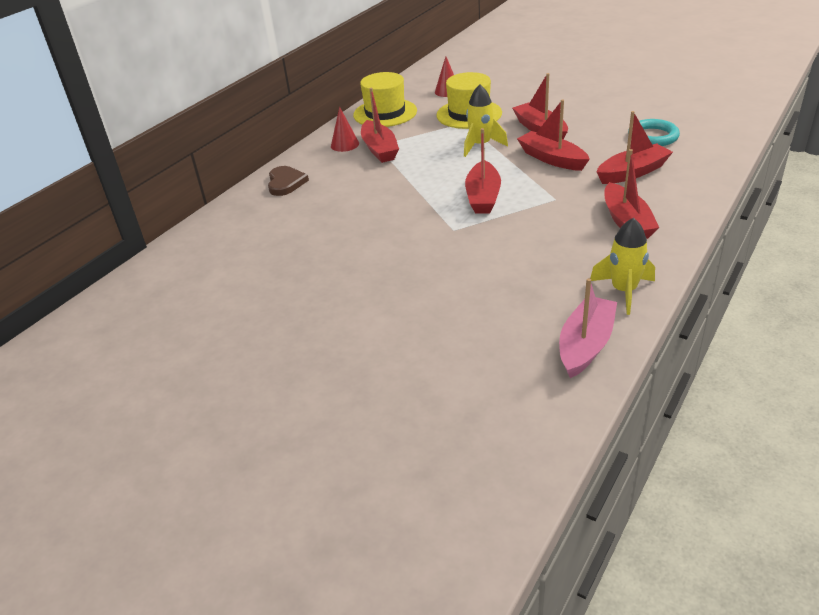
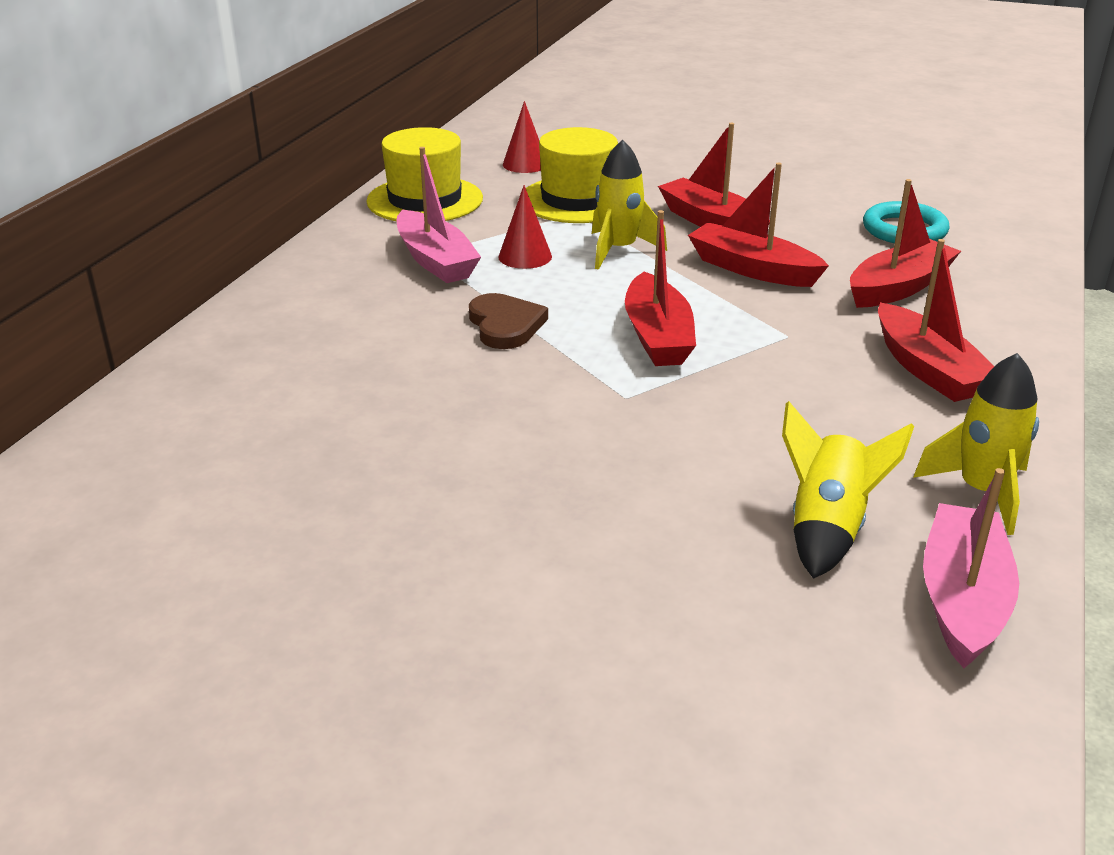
camera: 15 degrees left, 5 degrees down
(285, 183) = (270, 325): brown heart -> brown heart (505, 325)
(345, 144) = (366, 254): red cone -> red cone (525, 256)
(379, 149) = (435, 261): red boat -> pink boat
(530, 305) = (827, 529): none -> yellow rocket

